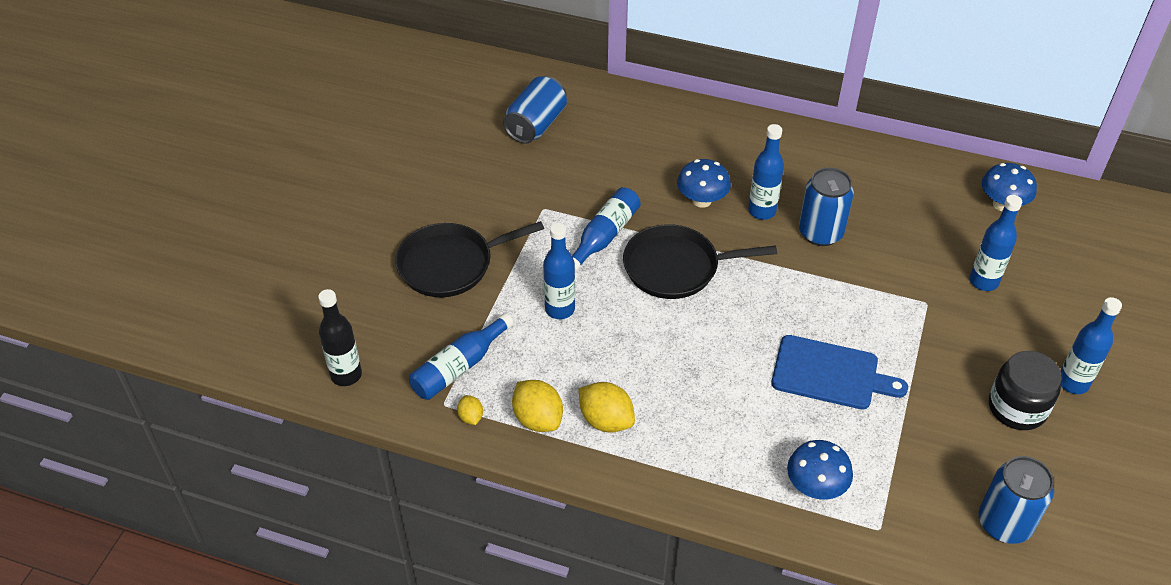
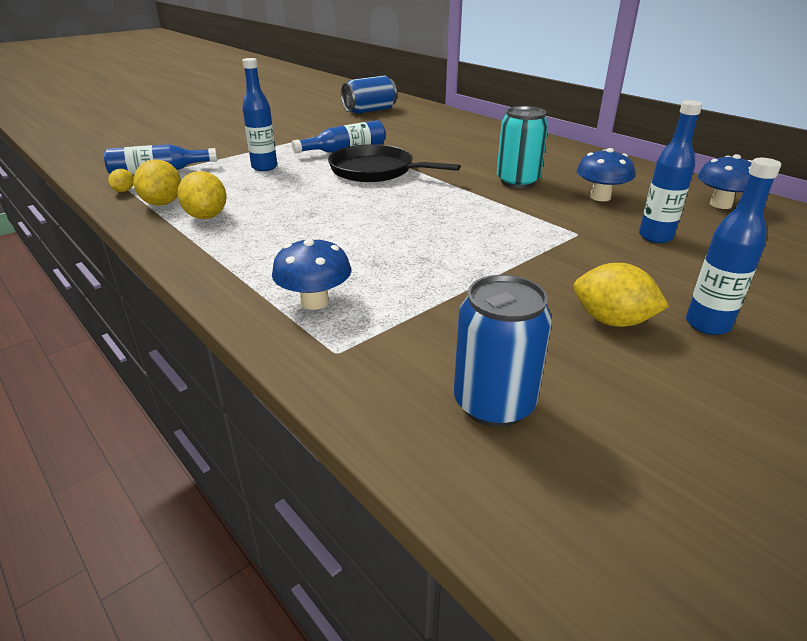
camera: 30 degrees right, 15 degrees down
(346, 375) = (91, 159): black bottle -> none
(450, 264) = (229, 139): black pan -> none
(702, 200) = (439, 152): blue mushroom -> blue mushroom (600, 197)
(762, 211) = (480, 164): blue bottle -> none
(820, 233) = (517, 182): blue can -> turquoise can
(830, 374) = (428, 245): blue cutting board -> none
(1017, 408) = (612, 321): black jar -> yellow lemon

